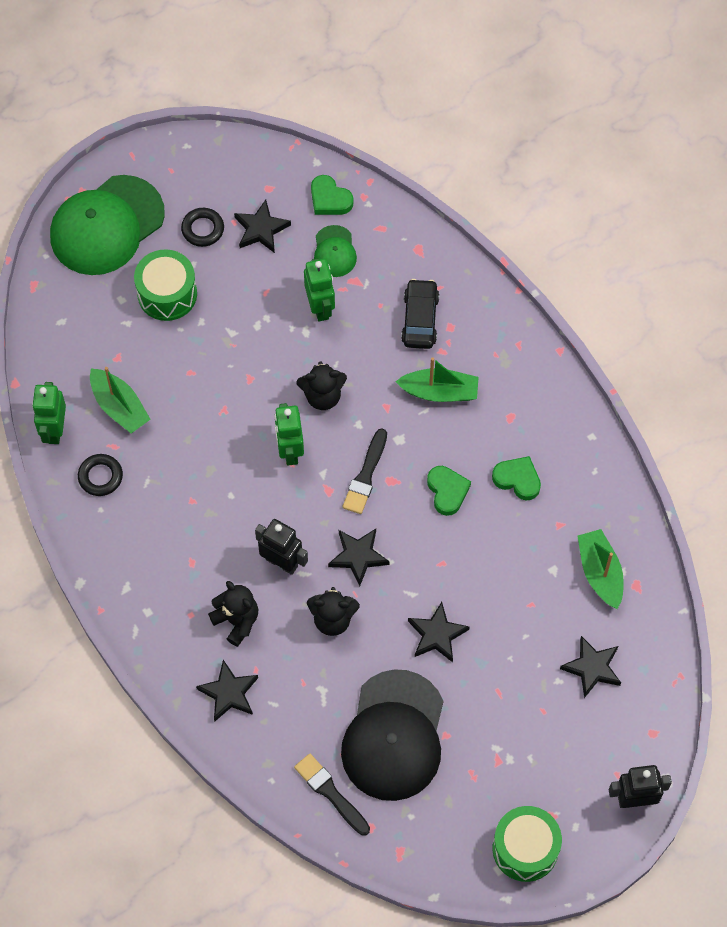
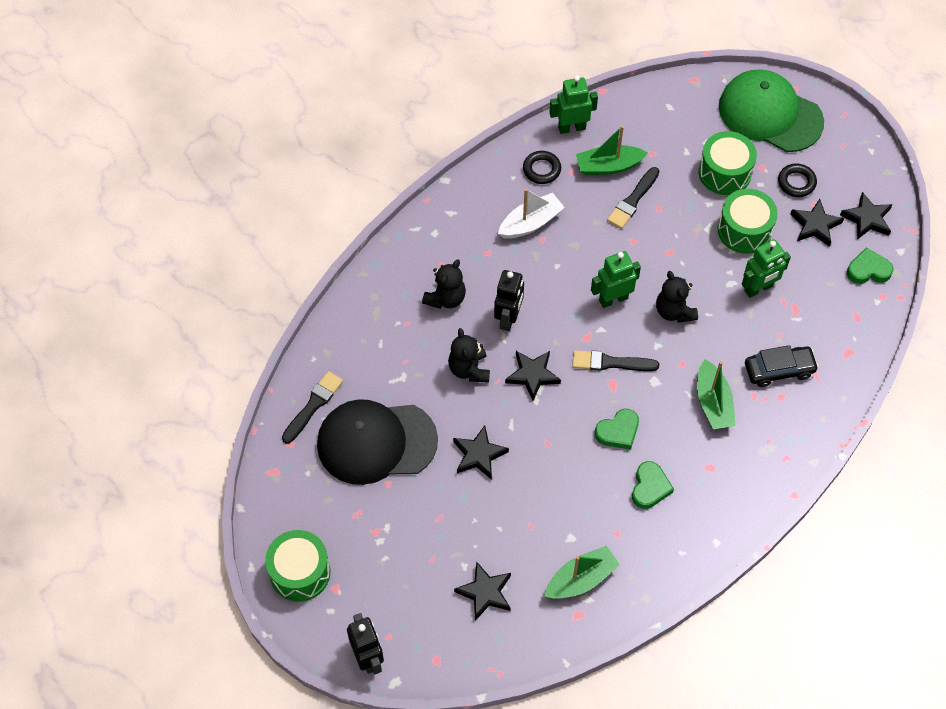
camera: 75 degrees right, 5 degrees down
(119, 406) = (608, 166): green boat -> green boat turned 45 degrees clockwise
(167, 507) = (530, 223): none -> white boat
(172, 395) = (633, 200): none -> black brush
(229, 693) = (381, 308): black star -> black star (867, 219)
(245, 298) = (744, 230): none -> green drum
(329, 199) = (868, 270): green heart -> green heart turned 60 degrees clockwise
(334, 251) = (817, 286): green cap -> none

